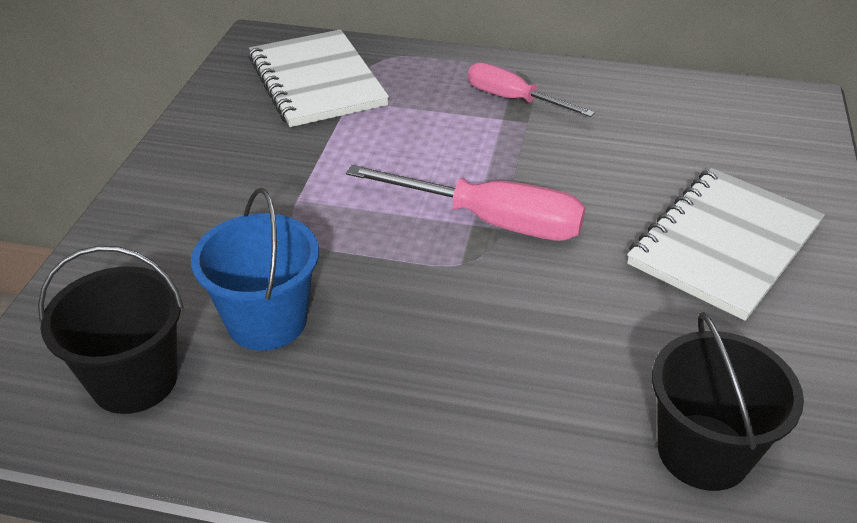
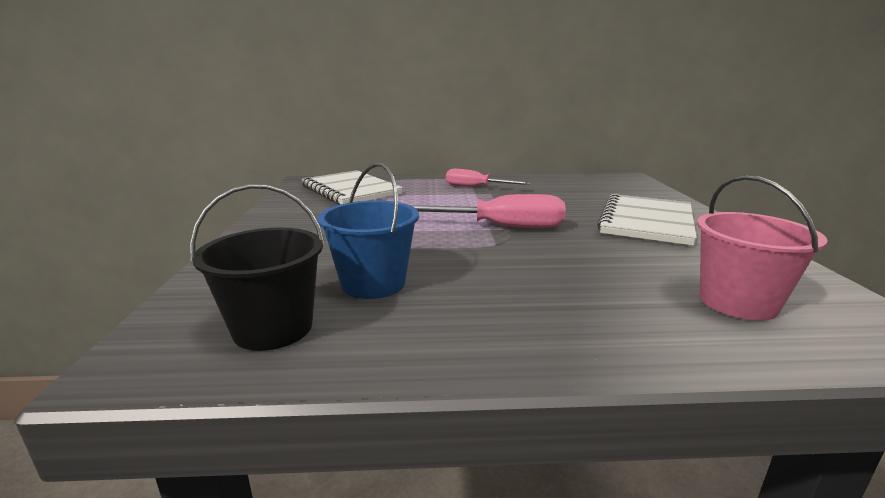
camera: 15 degrees left, 20 degrees down
(703, 451) = (738, 302): black bucket -> pink bucket

